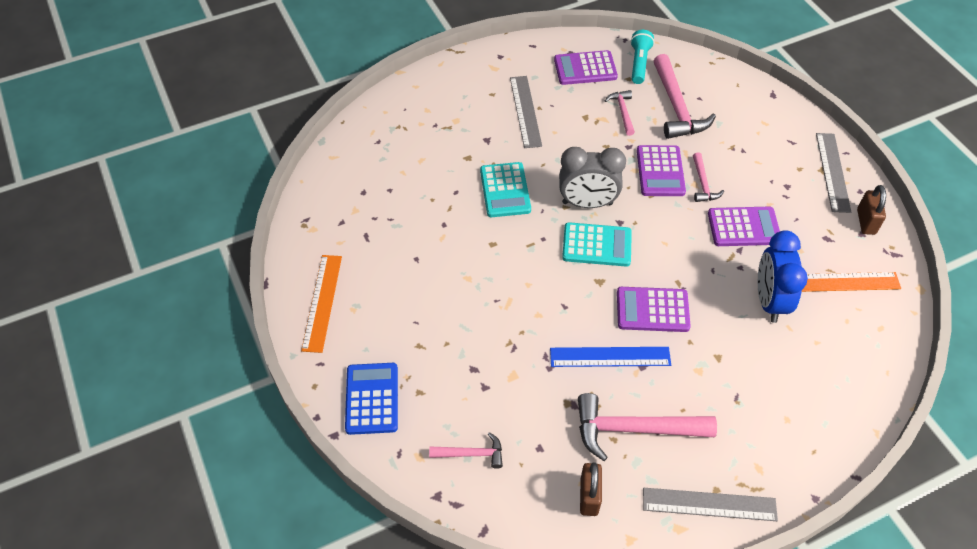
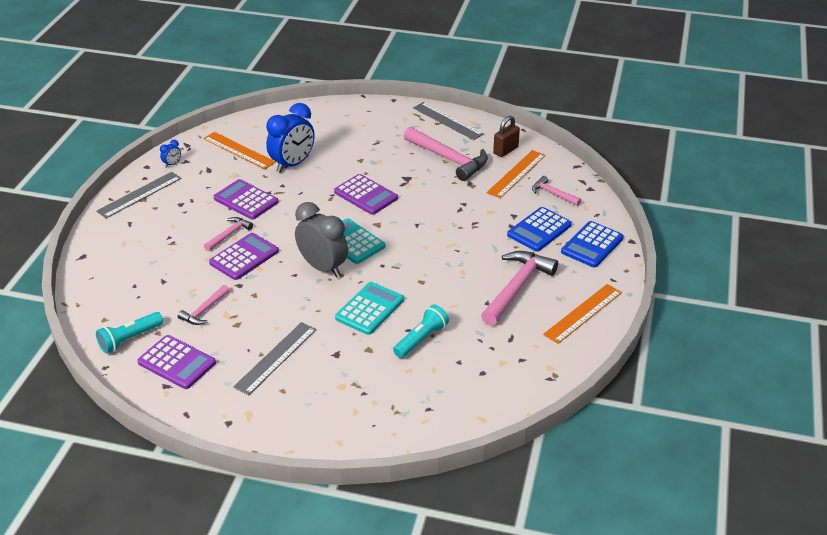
camera: 140 degrees left, 15 degrees down
(437, 190) = (421, 339): none -> turquoise flashlight
(441, 383) = (539, 230): none -> blue calculator
(539, 460) = (516, 174): none -> orange ruler
(610, 357) = (421, 190): blue ruler -> none
(676, 107) = (161, 290): pink hammer -> pink hammer (517, 288)
(866, 222) = (172, 164): brown padlock -> blue clock

